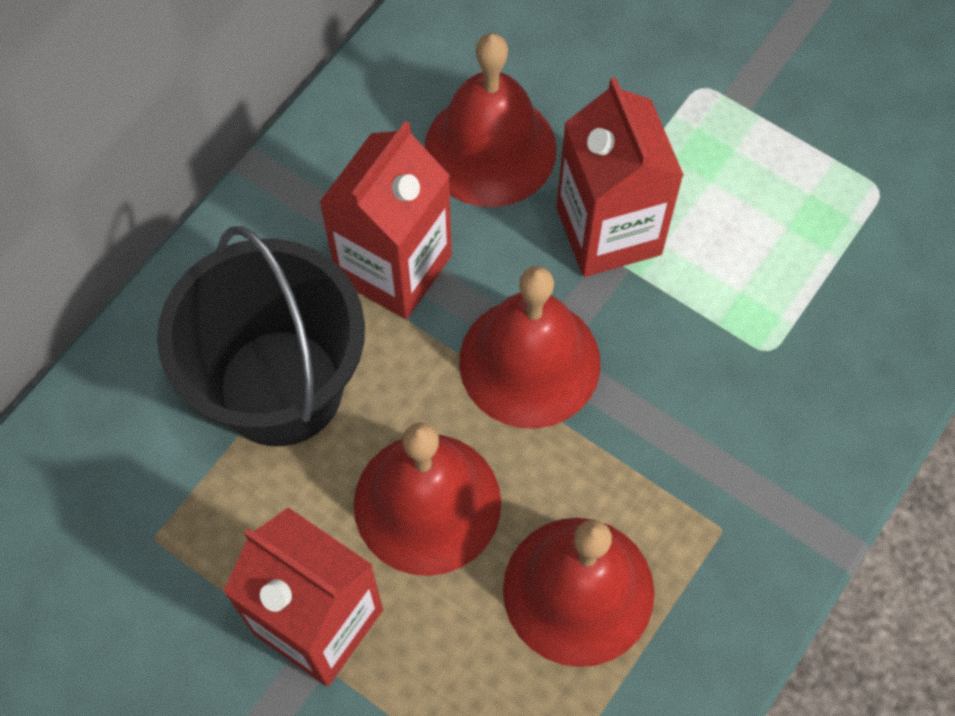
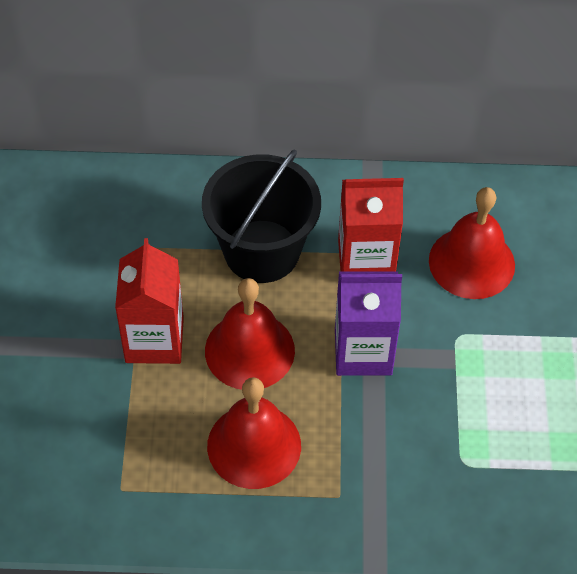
camera: 55 degrees right, 10 degrees down
(529, 362) = (363, 351): red bell -> purple carton
(608, 231) = (470, 345): red carton -> none

